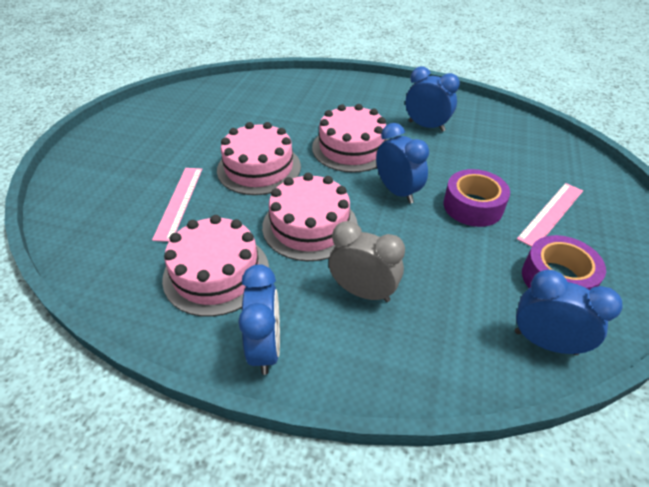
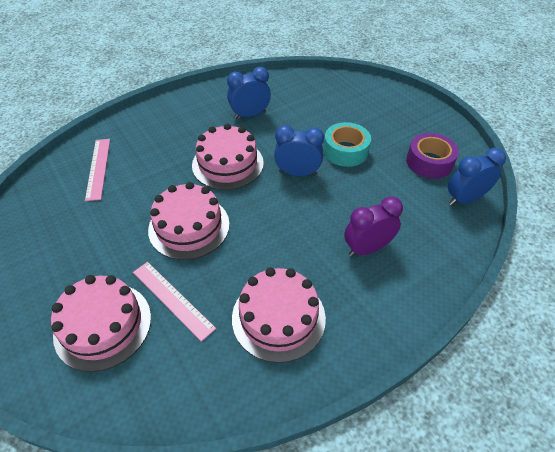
camera: 50 degrees left, 5 degrees up
(266, 348) = (371, 327): blue clock -> none
(310, 226) = (283, 237): pink cake -> pink cake (103, 325)
(363, 292) = (367, 248): grey clock -> purple clock
(473, 206) = (345, 151): purple tape -> turquoise tape
(551, 214) = (383, 127): pink ruler -> pink ruler (98, 168)

